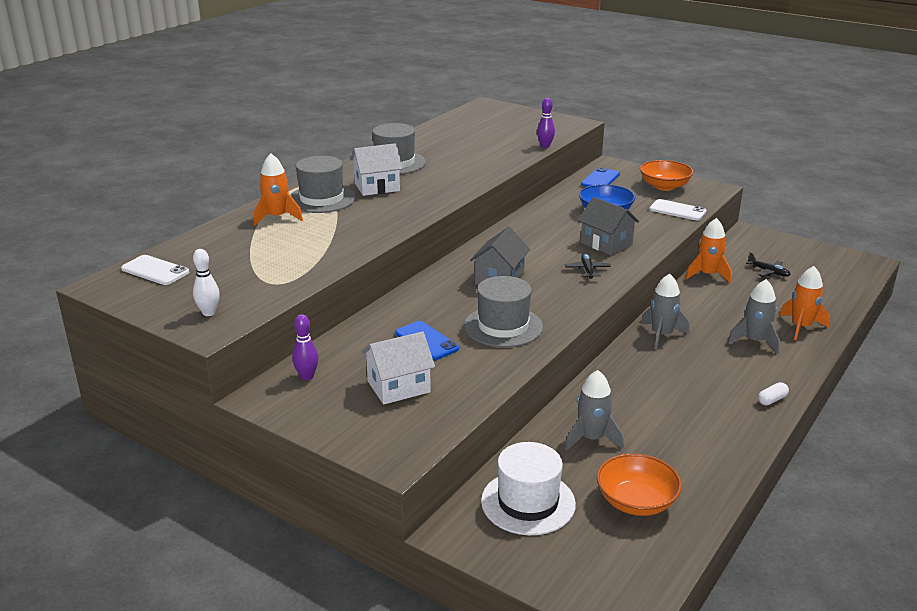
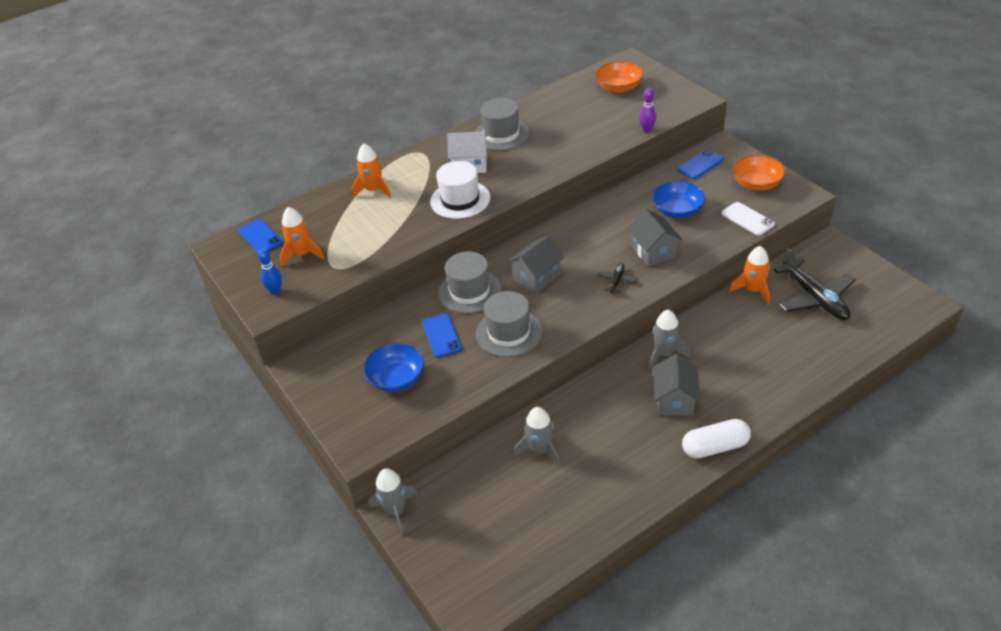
camera: 25 degrees right, 15 degrees up
(155, 270) = (260, 237): white phone -> blue phone
(209, 313) = (275, 291): white bowling pin -> blue bowling pin
(307, 376) = (338, 353): purple bowling pin -> none
(321, 199) = (418, 173): grey hat -> grey hat (469, 291)
(398, 387) = (396, 379): white house -> blue bowl
(528, 502) = (458, 498): white hat -> white hat (460, 200)
(636, 502) = (538, 519): orange bowl -> orange bowl (619, 87)
(701, 370) = (674, 400): none -> grey house
(755, 341) = (744, 378): grey rocket -> grey rocket (396, 511)
(768, 272) = (814, 297): black plane -> black plane, size x2.18
(772, 400) = (715, 447): white capsule -> white capsule, size x2.09
(801, 327) = (799, 371): orange rocket -> orange rocket (302, 254)

